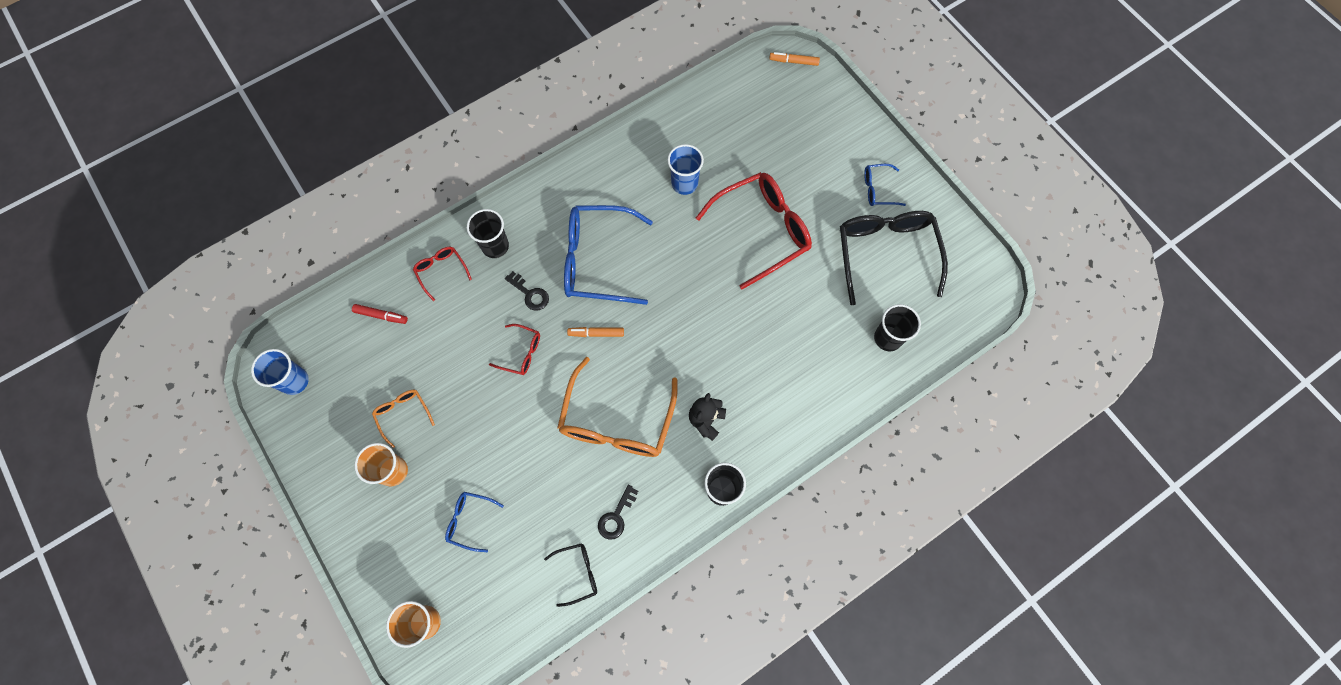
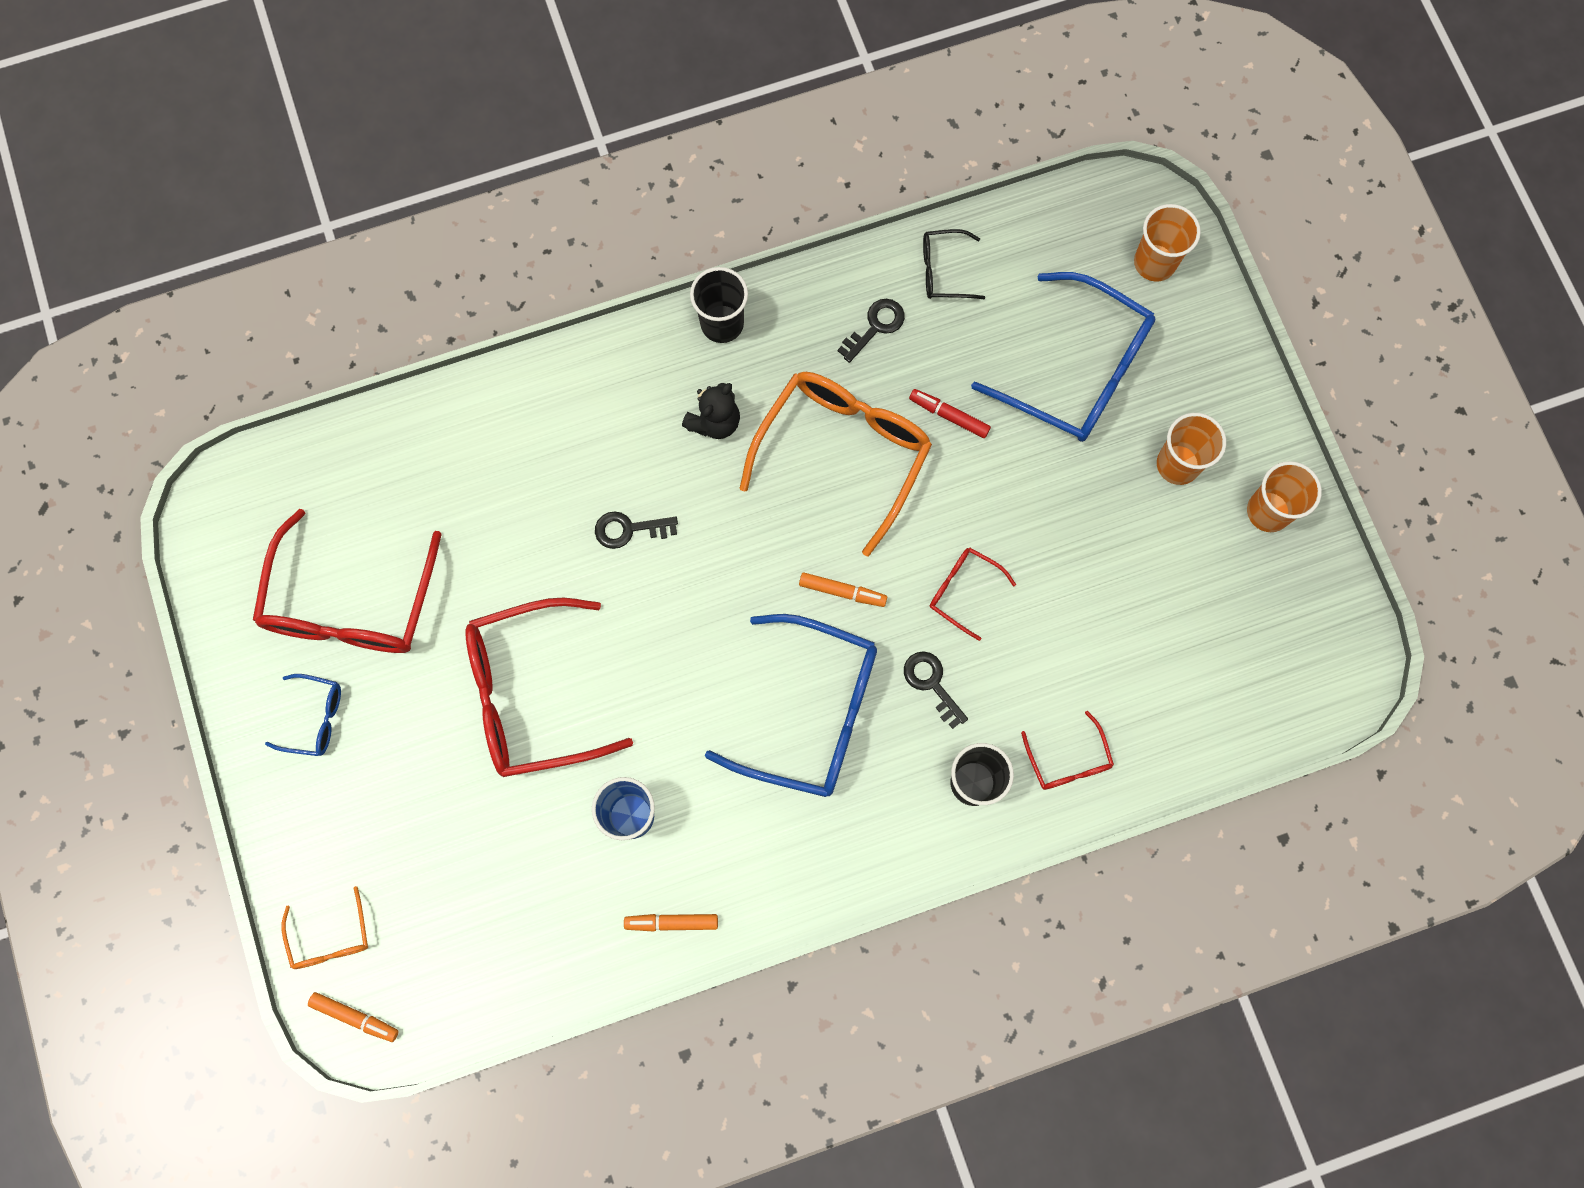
camera: 165 degrees left, 5 degrees up
(294, 381) = (1316, 636): blue cup -> none
(329, 454) = (1268, 511): none -> orange cup
(381, 315) = (1174, 709): red marker -> red marker (949, 416)
(403, 414) = (1155, 543): orange glasses -> orange glasses (331, 938)
(469, 521) = (1078, 371): blue glasses -> blue glasses, size x2.13
(646, 139) = (672, 922): none -> orange marker
(738, 337) = (629, 529): none -> black key
(885, 253) = (351, 604): black glasses -> red glasses
(887, 338) = (406, 470): black cup -> none

